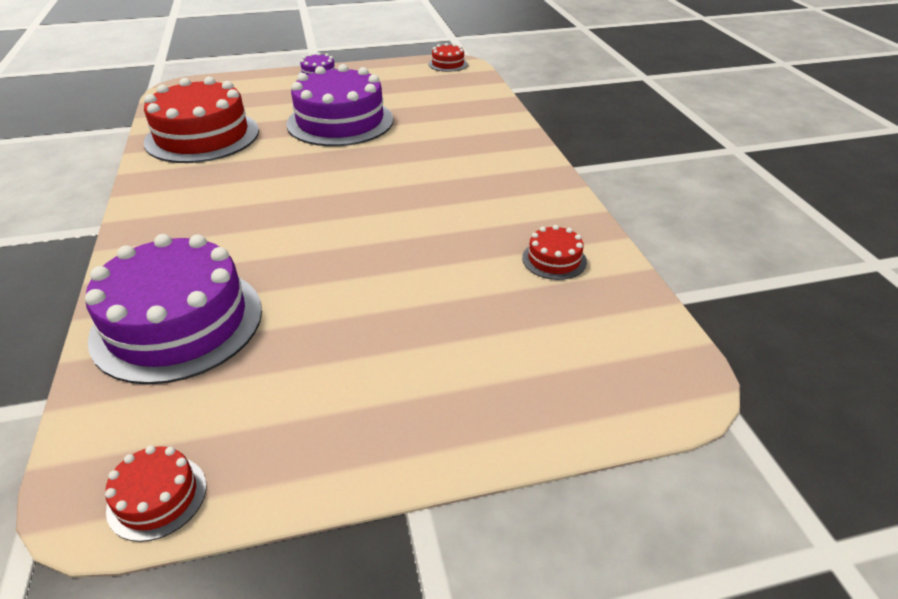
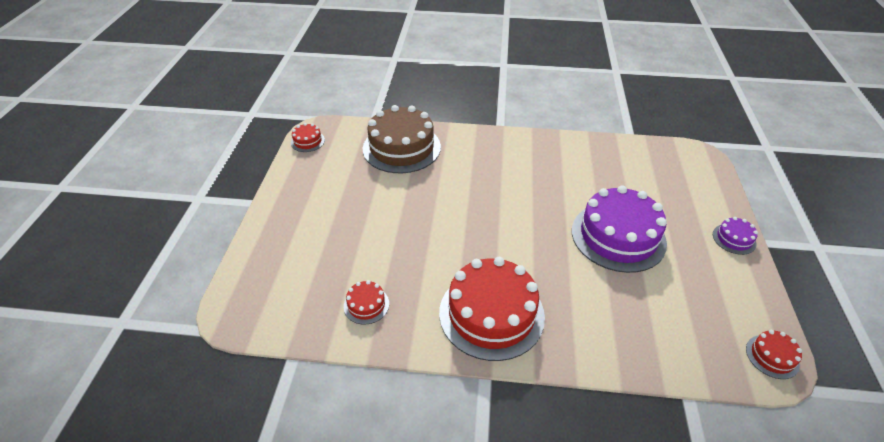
camera: 110 degrees right, 5 degrees up
(178, 322) = (401, 148): purple cake -> brown cake
(202, 136) = (605, 163): red cake -> red cake (491, 314)

